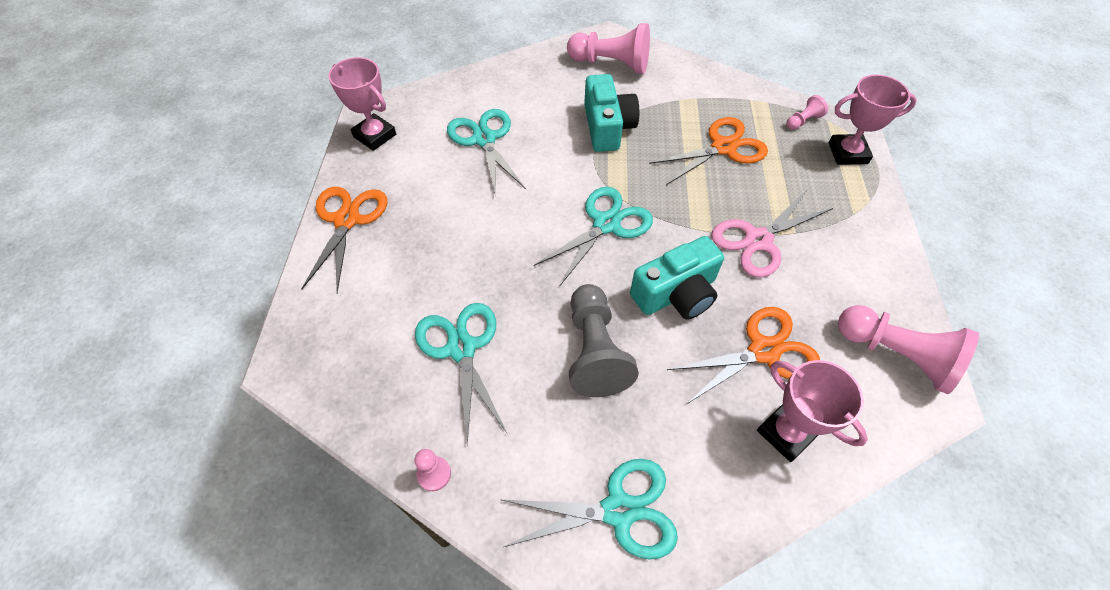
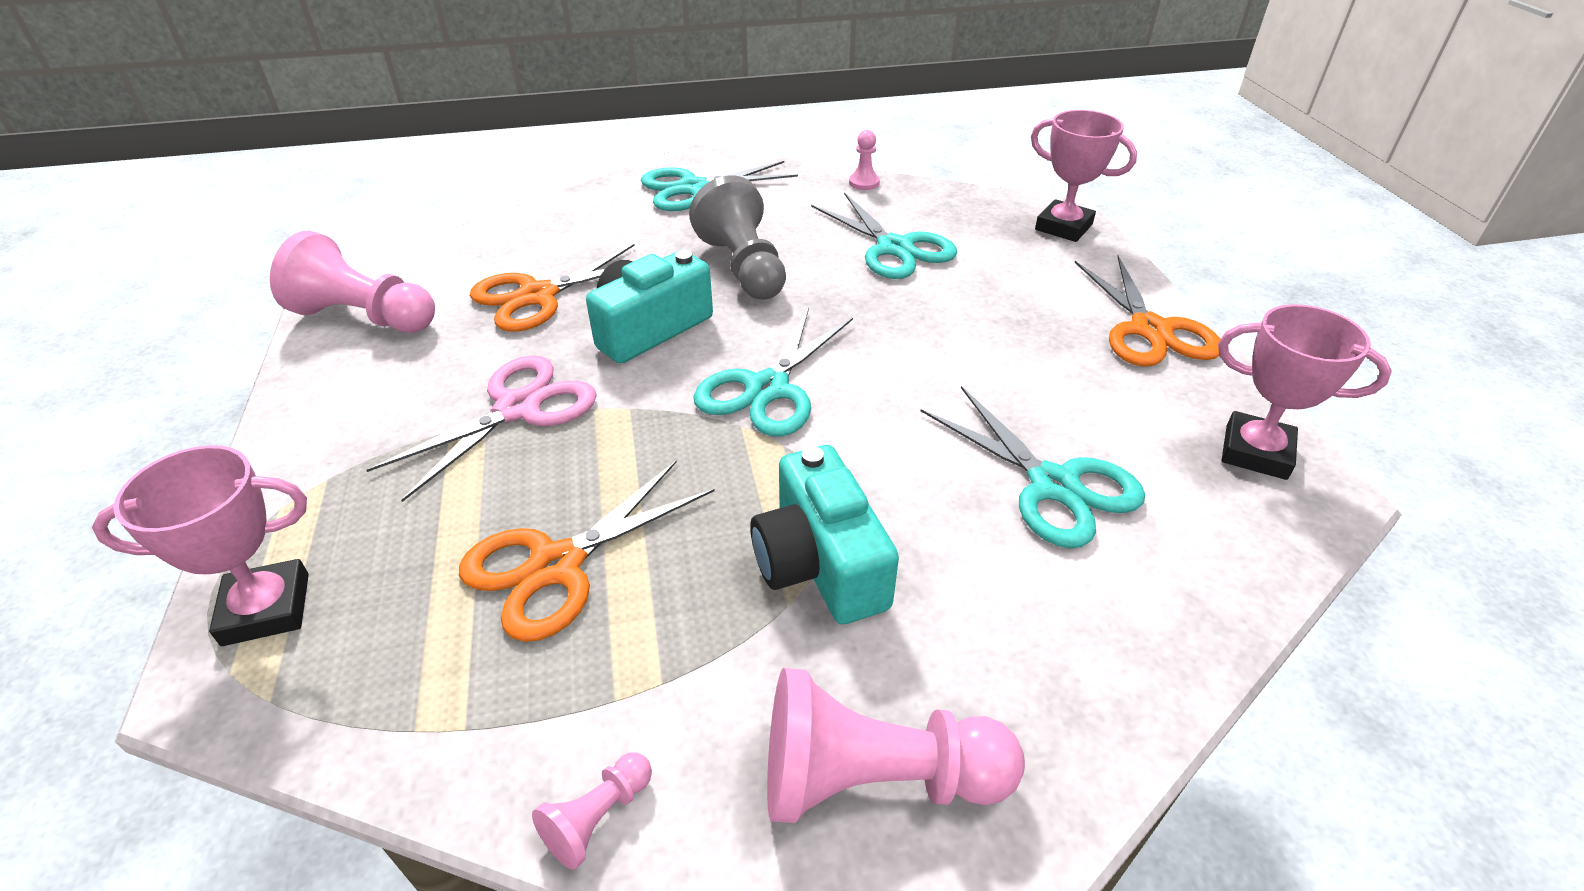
camera: 165 degrees right, 15 degrees down
(786, 433) = (527, 245): pink trophy -> pink trophy (1063, 227)
(803, 121) = (338, 683): pink pawn -> pink pawn (598, 817)

